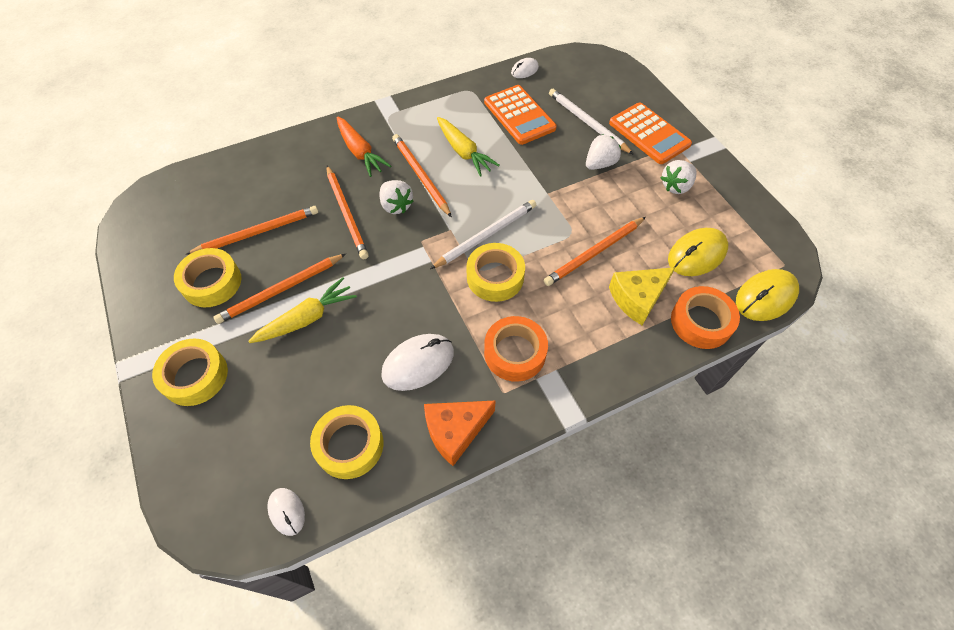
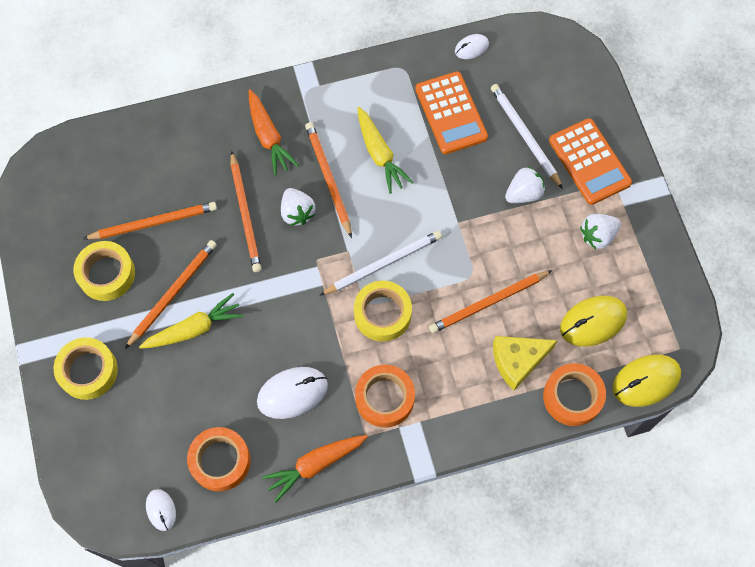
camera: 10 degrees right, 10 degrees up
(281, 290) = (172, 293): orange pencil -> orange pencil turned 150 degrees clockwise
(349, 445) = (220, 461): yellow tape -> orange tape
(455, 431) = (315, 465): orange cheese -> orange carrot

